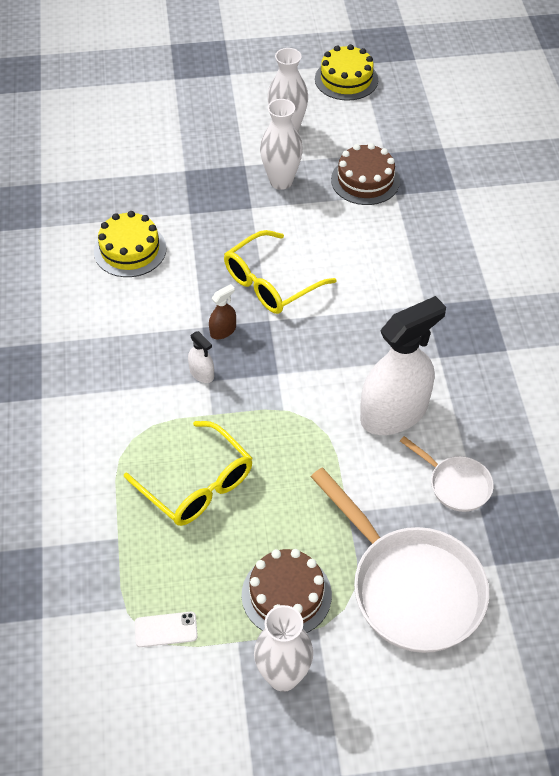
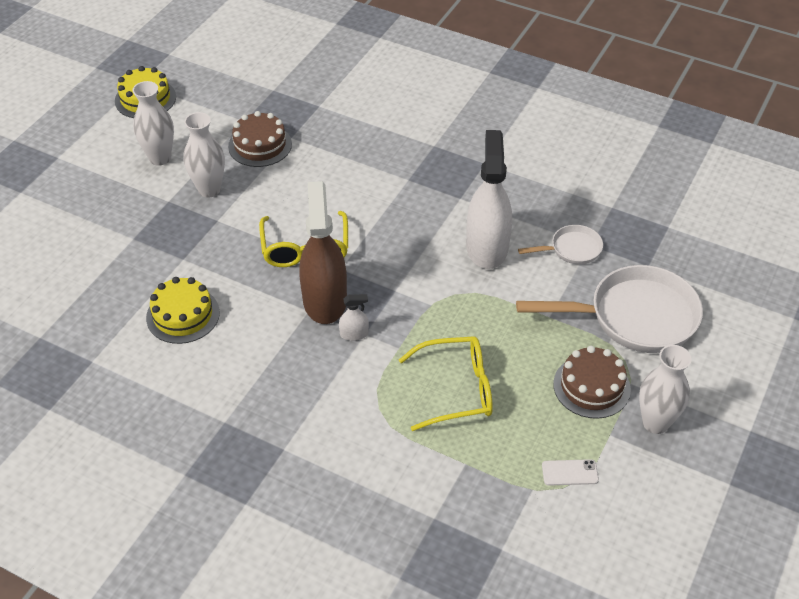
camera: 55 degrees left, 5 degrees down
(166, 629) = (570, 473): white phone -> white phone turned 60 degrees clockwise
(223, 331) = (324, 300): brown spray bottle -> brown spray bottle, size x2.43

